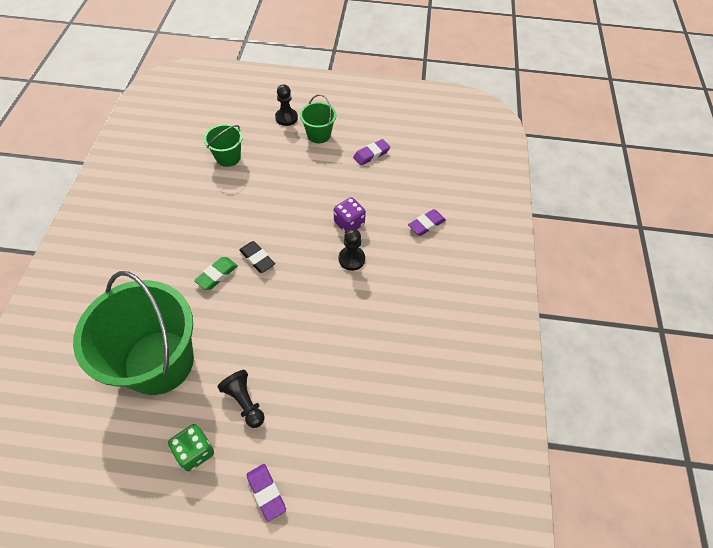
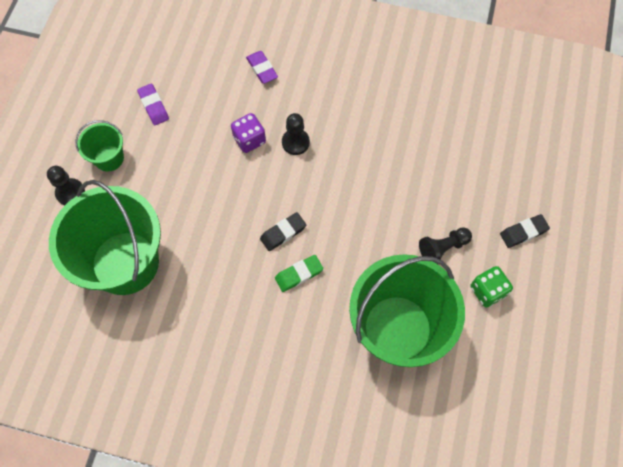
camera: 80 degrees left, 10 degrees up
(217, 275) = (299, 274): green eraser -> green eraser turned 75 degrees counterclockwise
(228, 157) = (125, 263): green bucket -> green bucket, size x2.16
(266, 492) = (523, 232): purple eraser -> black eraser

